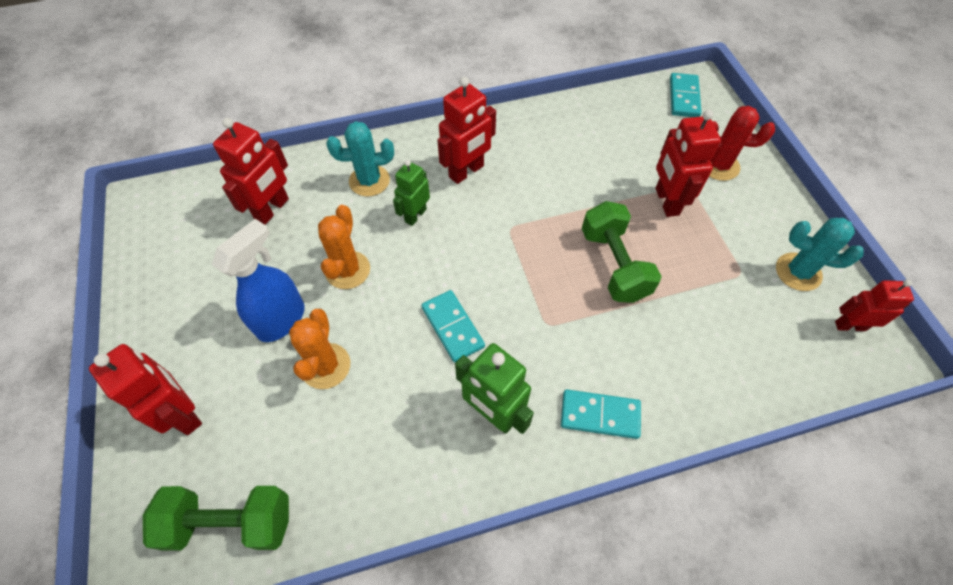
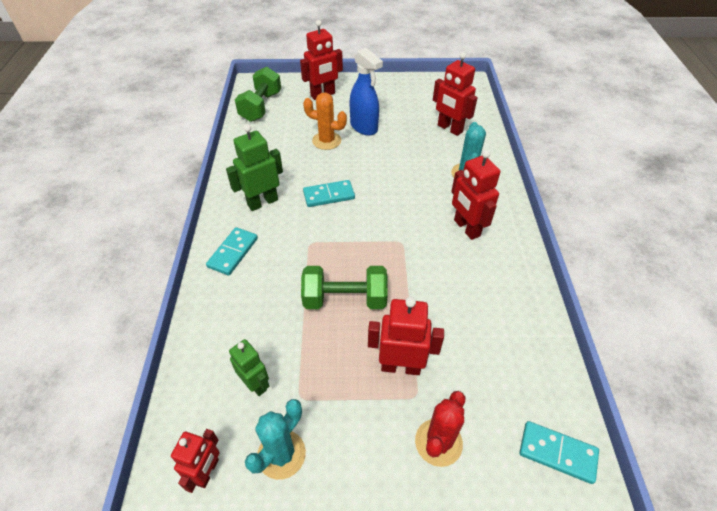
camera: 105 degrees right, 10 degrees down
(348, 270) = (390, 155): orange cactus -> none
(415, 215) = (428, 192): green robot -> green robot (255, 384)

